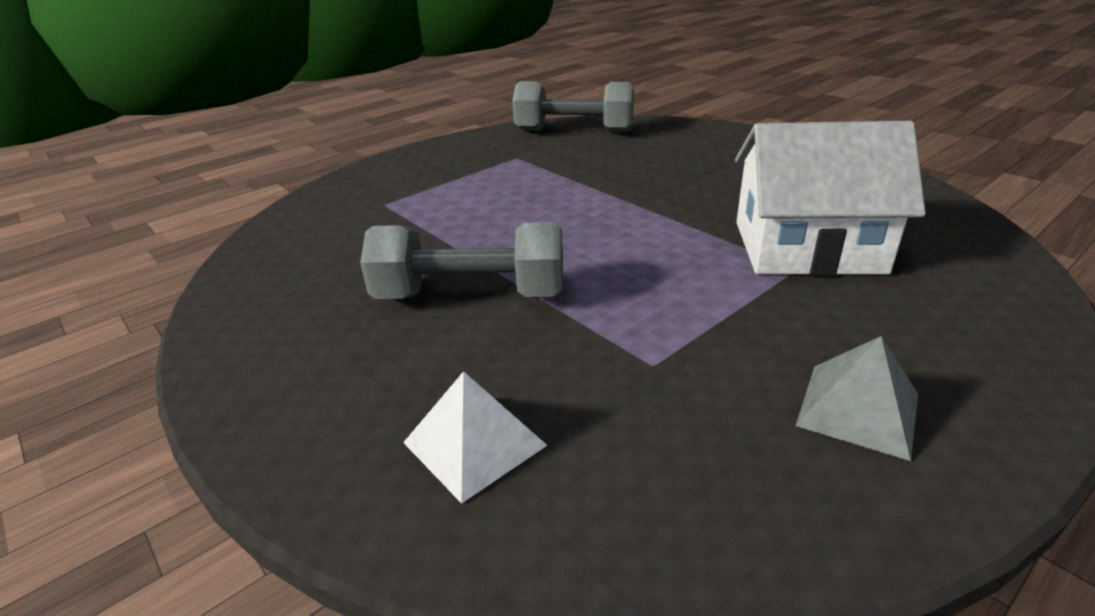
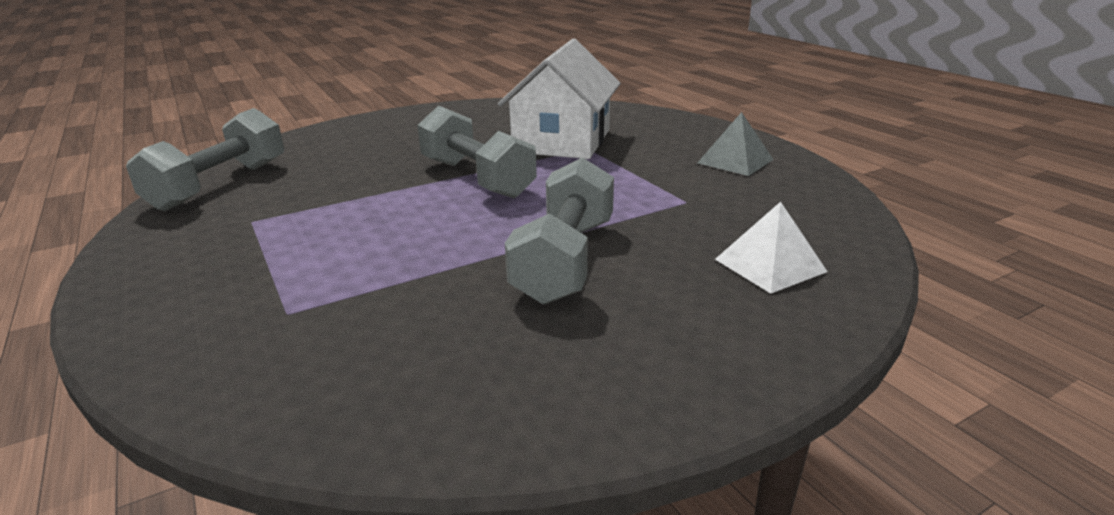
camera: 80 degrees left, 5 degrees down
(646, 219) = (477, 178): none -> grey dumbbell

